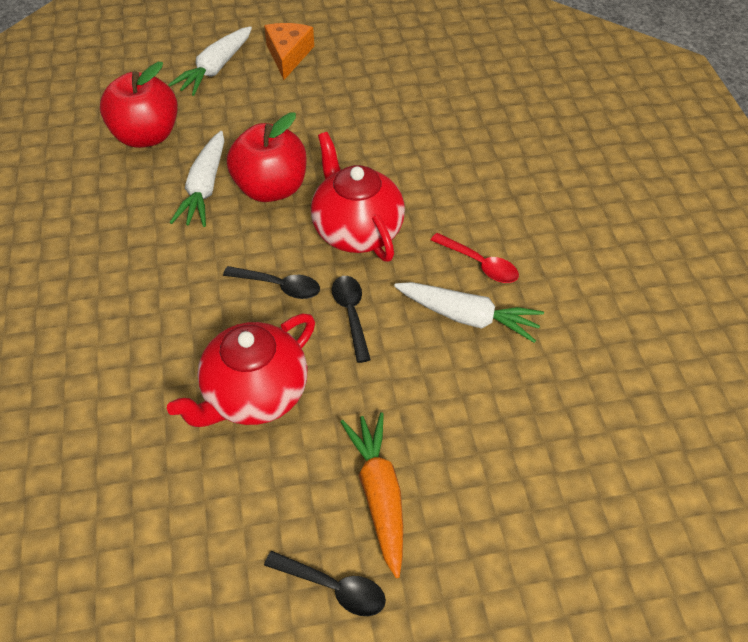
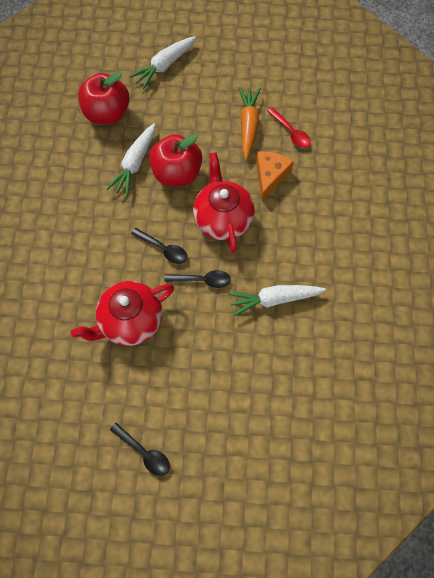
camera: 15 degrees right, 15 degrees up
(288, 55) = (216, 64): orange cheese -> orange cheese (270, 176)
(351, 314) = (202, 280): black spoon -> black spoon turned 90 degrees clockwise
(379, 494) = (185, 404): orange carrot -> orange carrot (248, 125)
(468, 317) = (274, 299): white carrot -> white carrot turned 135 degrees clockwise
(480, 264) = (294, 263): red spoon -> red spoon (291, 132)

